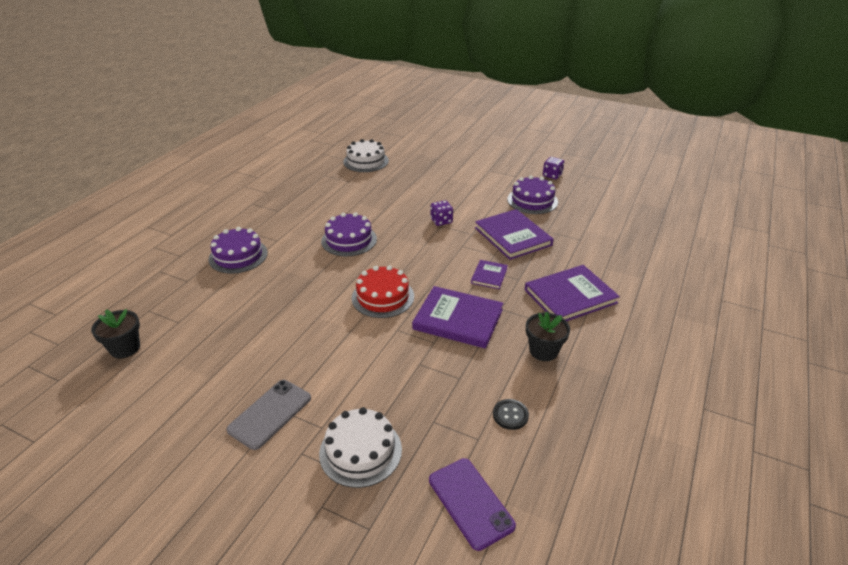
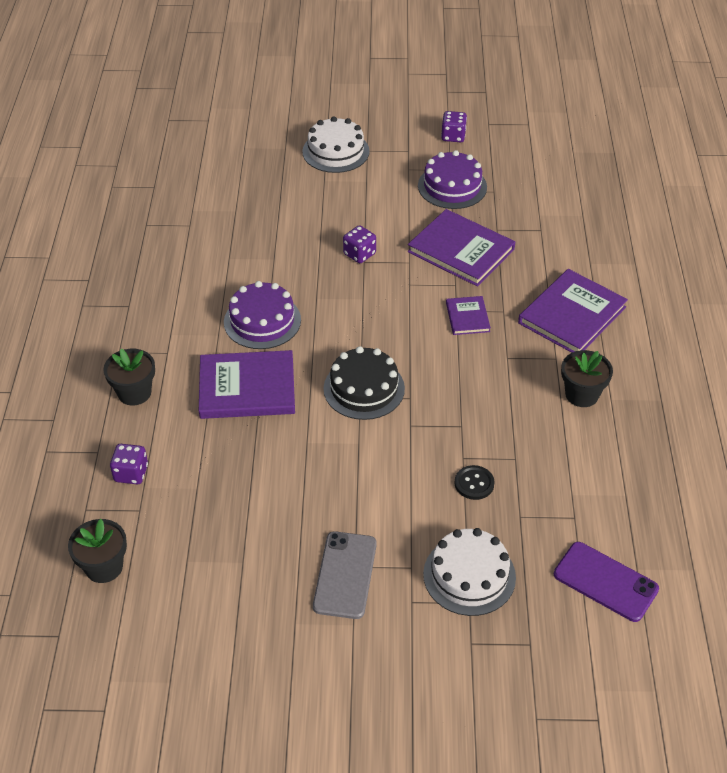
camera: 25 degrees left, 10 degrees up
(194, 299) = (131, 473): none -> purple dice
(238, 256) = (134, 393): purple cake -> black flower pot
(366, 161) = (187, 182): white cake -> white cake (336, 151)
(383, 297) = (364, 388): red cake -> black cake
(458, 319) = (469, 388): purple book -> purple book (247, 388)
(510, 415) = (590, 480): black button -> black button (474, 483)

